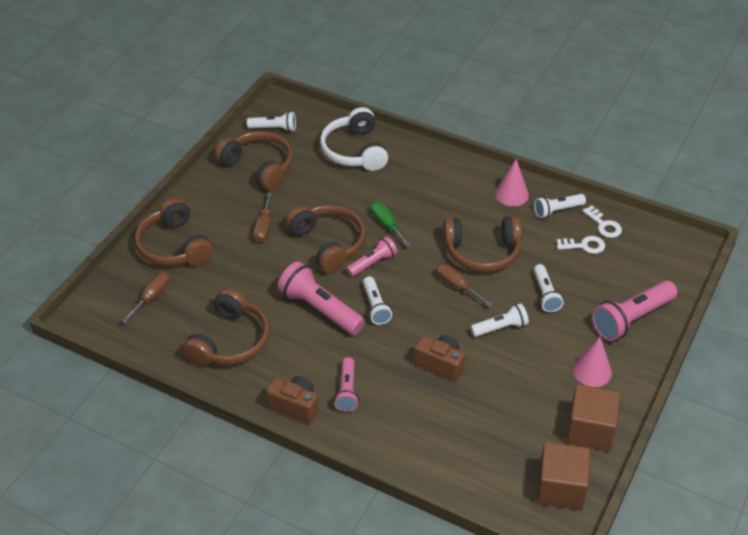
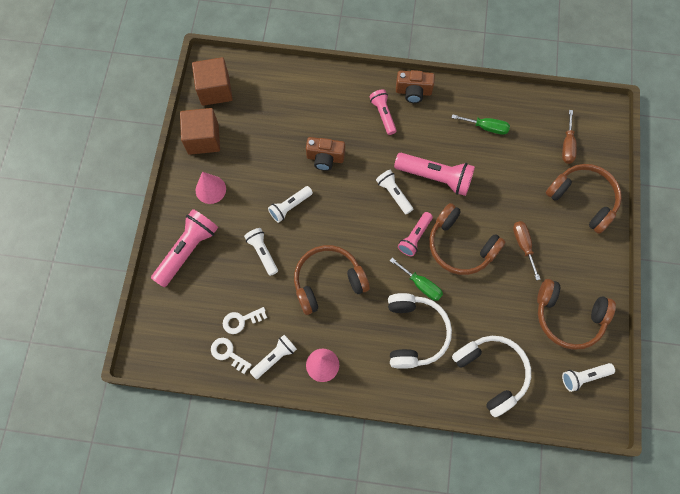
camera: 160 degrees right, 25 degrees up
(230, 341) = (486, 127): brown headphones -> green screwdriver
(411, 193) = (414, 333): none -> white headphones
(457, 286) = (337, 236): brown screwdriver -> none

